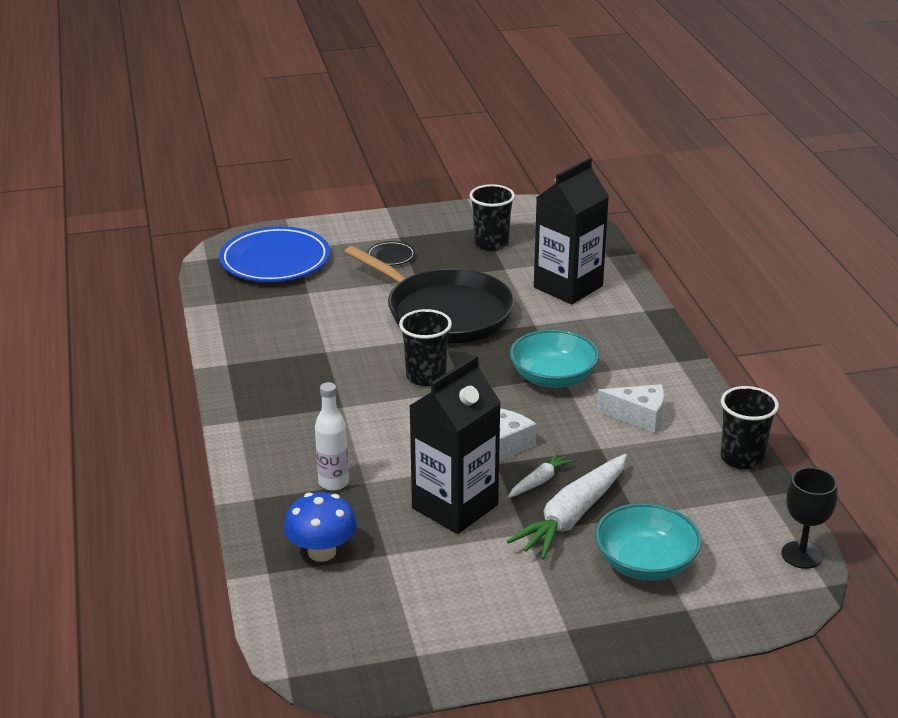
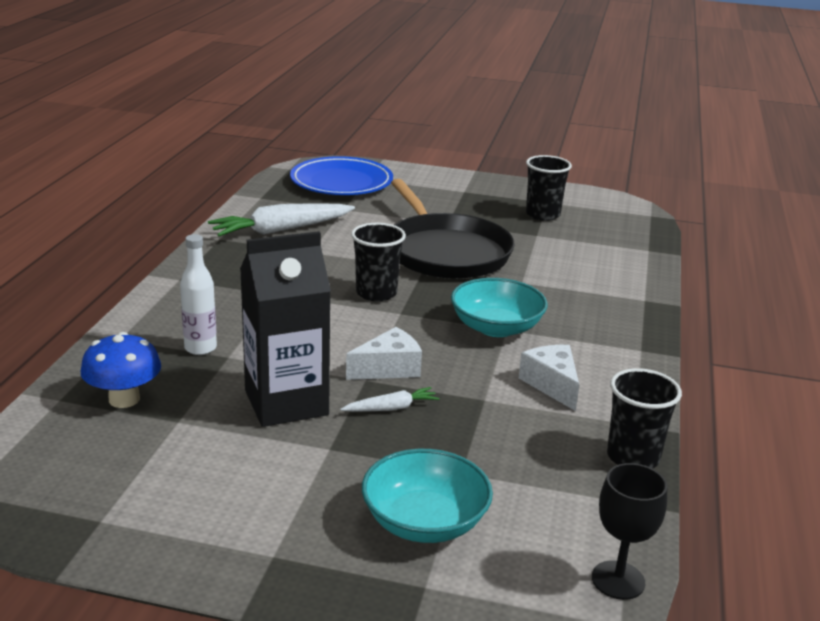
camera: 25 degrees right, 5 degrees down
(391, 256) = (442, 202): black plate -> none
(568, 287) = (584, 263): black carton -> none
(572, 516) = (392, 450): white carrot -> white carrot (281, 230)
(638, 417) = (552, 385): white cheese -> white cheese turned 150 degrees counterclockwise

